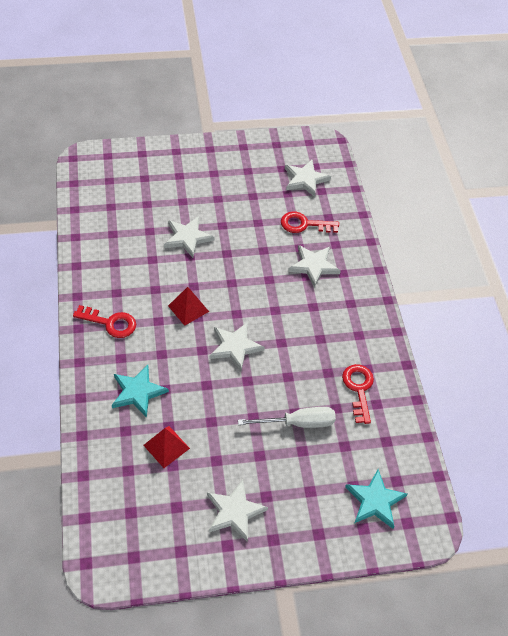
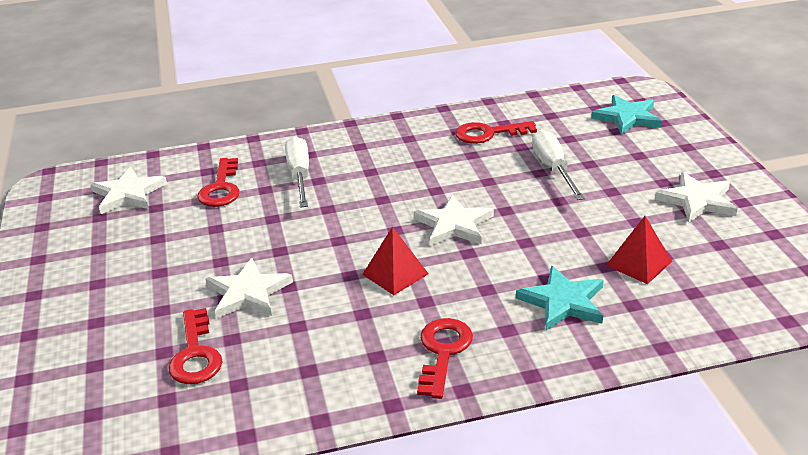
camera: 90 degrees left, 20 degrees down
(140, 216) = (195, 354): none -> red key
(313, 266) = (299, 175): white star -> white screwdriver

